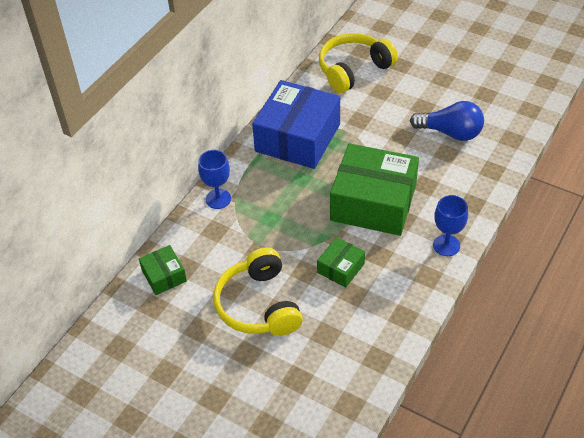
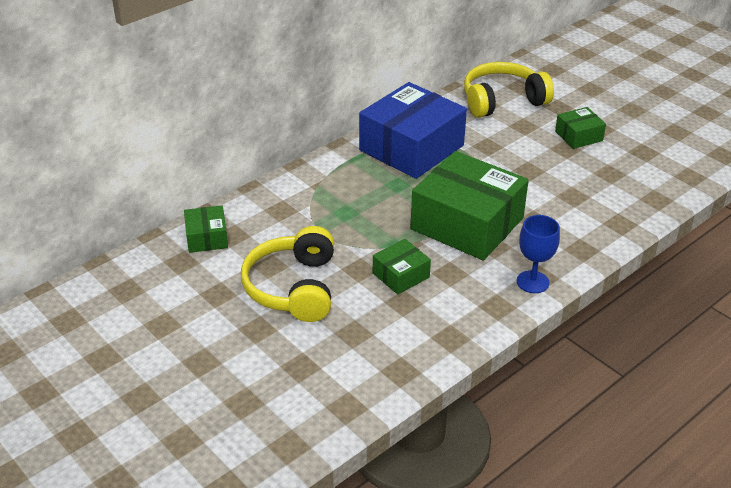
camera: 15 degrees right, 10 degrees down
(218, 199) = (299, 183): blue goblet -> none
(428, 91) = (578, 136): none -> green box
(450, 133) = (586, 179): blue light bulb -> none

